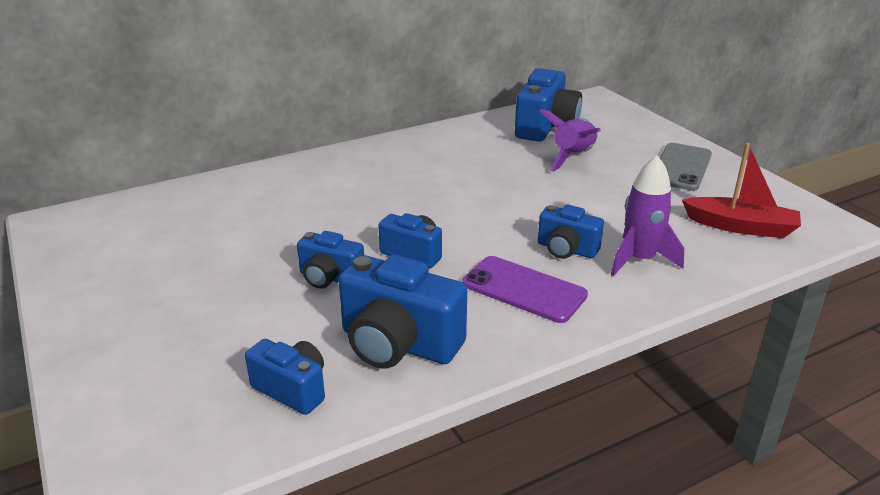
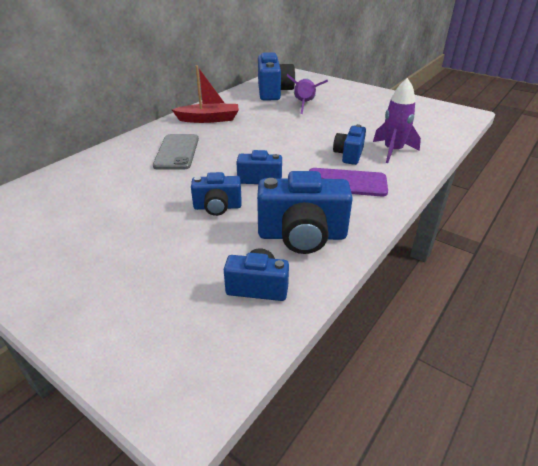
camera: 25 degrees left, 5 degrees up
(566, 249) = (349, 155): blue camera -> blue camera turned 105 degrees clockwise
(681, 167) = (367, 99): grey phone -> grey phone (177, 152)
(741, 227) = (425, 123): red boat -> red boat (209, 119)

